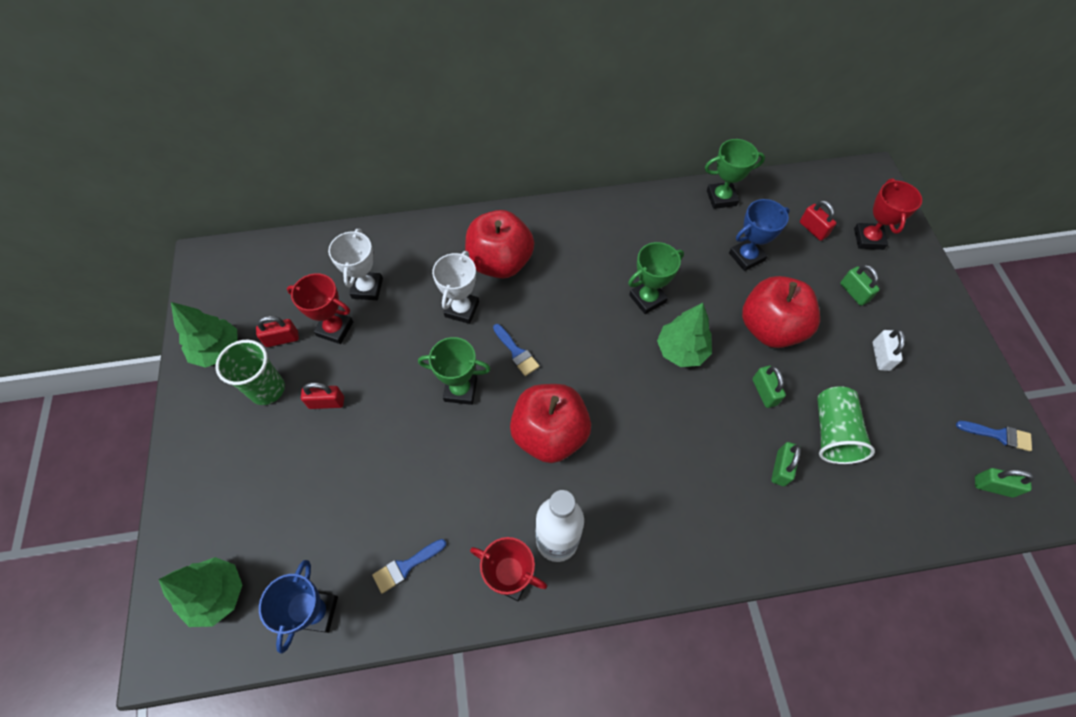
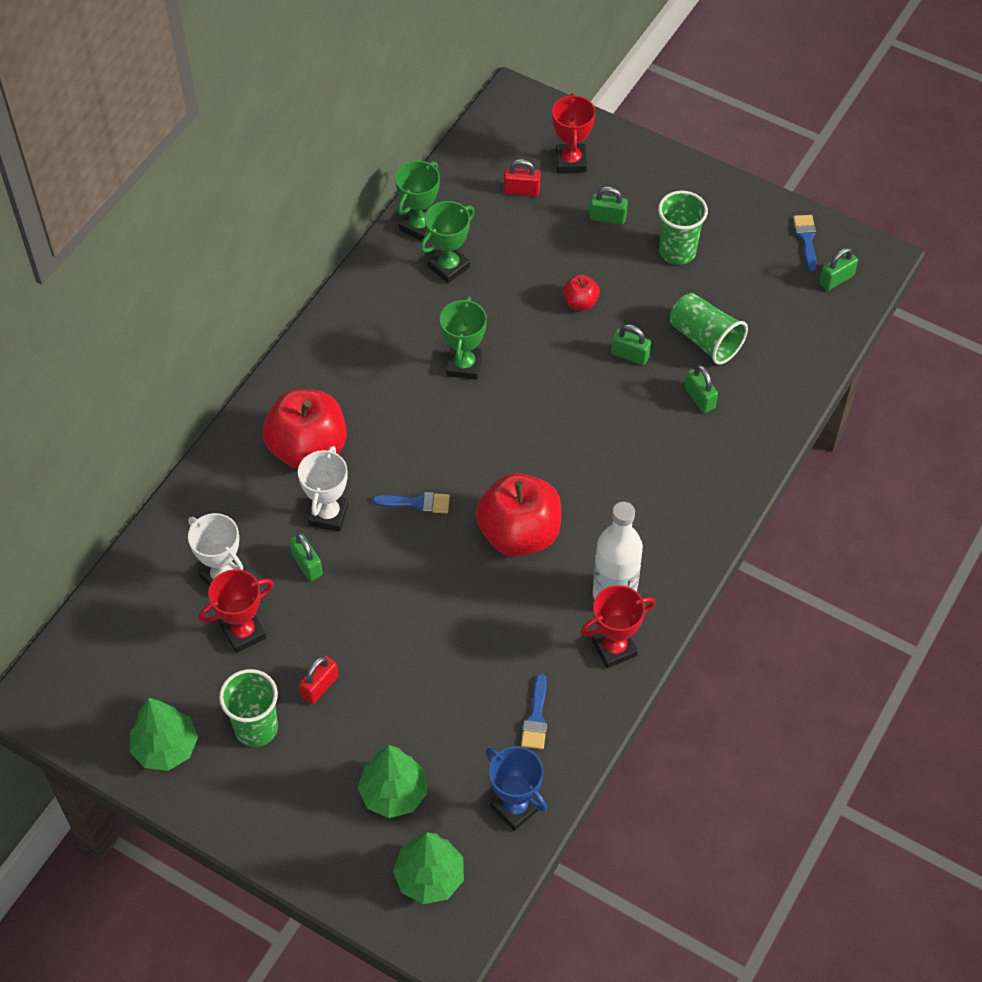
camera: 50 degrees left, 5 degrees down
(282, 339) = (209, 684): red padlock -> none
(414, 325) = (307, 564): none -> green padlock
(460, 390) = (412, 572): green trophy -> green trophy (448, 267)
(462, 309) = (328, 515): white trophy -> white trophy turned 45 degrees clockwise
(681, 350) = (537, 381): green tree -> green tree (394, 793)
(746, 257) = (498, 260): blue trophy -> none
(770, 328) = (580, 302): red apple -> red apple, size x0.47
(868, 239) = (571, 161): red trophy -> red trophy turned 45 degrees clockwise
(880, 356) = (677, 252): white padlock -> green cup
(998, 435) = (806, 239): blue brush -> blue brush turned 60 degrees counterclockwise

